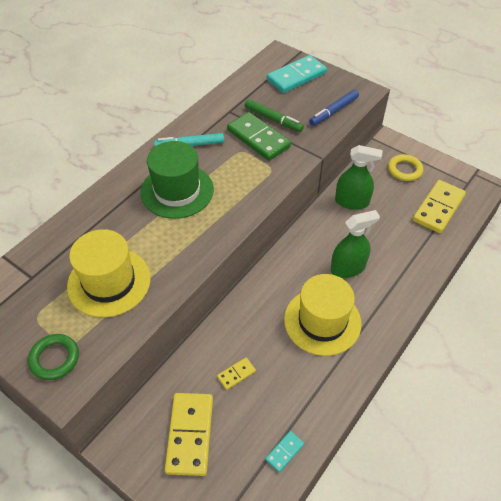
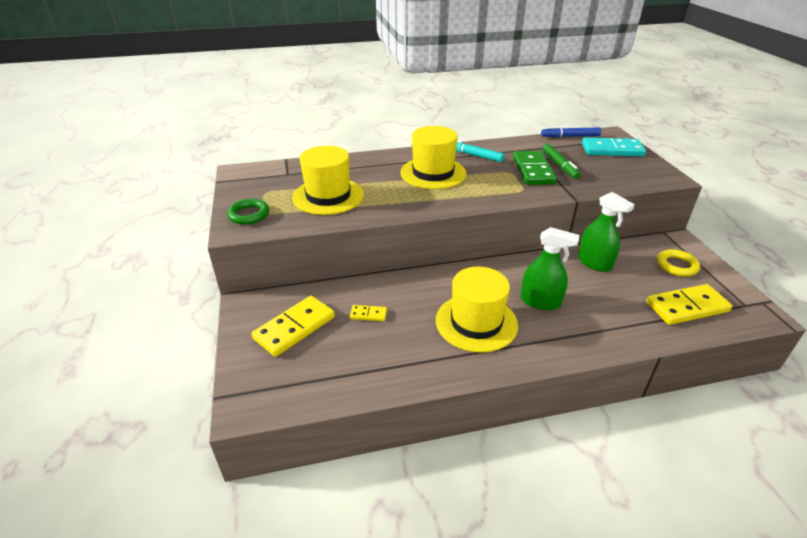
camera: 40 degrees right, 15 degrees down
(177, 191) = (433, 173): green hat -> yellow hat
(284, 452) = (346, 383): turquoise domino -> none
(333, 111) = (623, 179): blue marker -> blue marker (570, 136)

